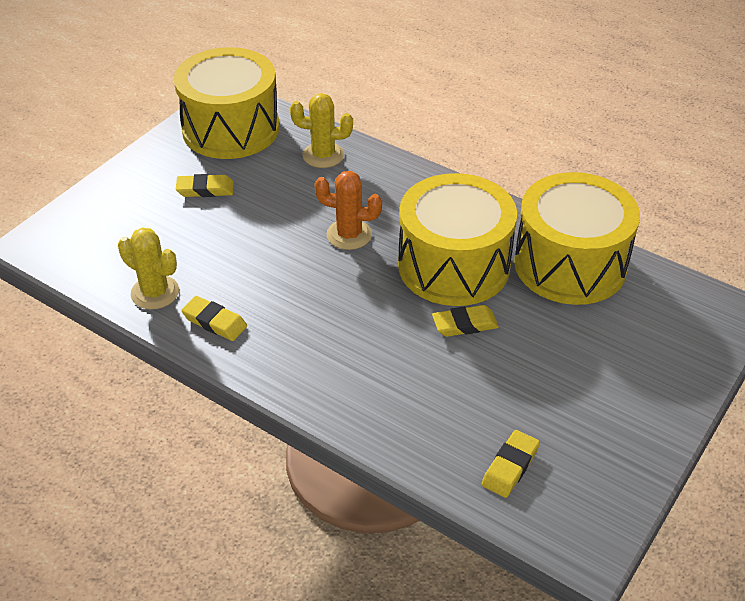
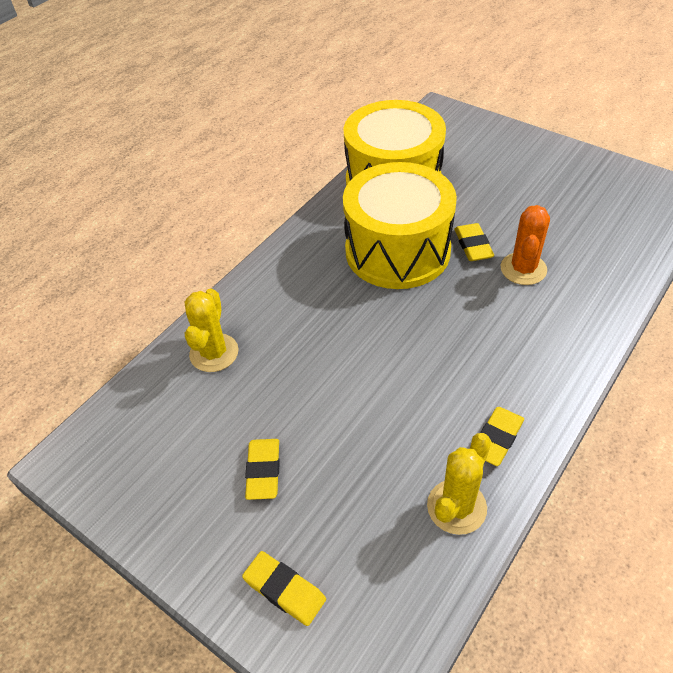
camera: 85 degrees left, 5 degrees up
(231, 129) = (139, 453): yellow drum -> none
(349, 235) = (353, 327): orange cactus -> orange cactus (523, 269)
(510, 466) = (623, 225): yellow eraser -> yellow eraser (284, 590)

